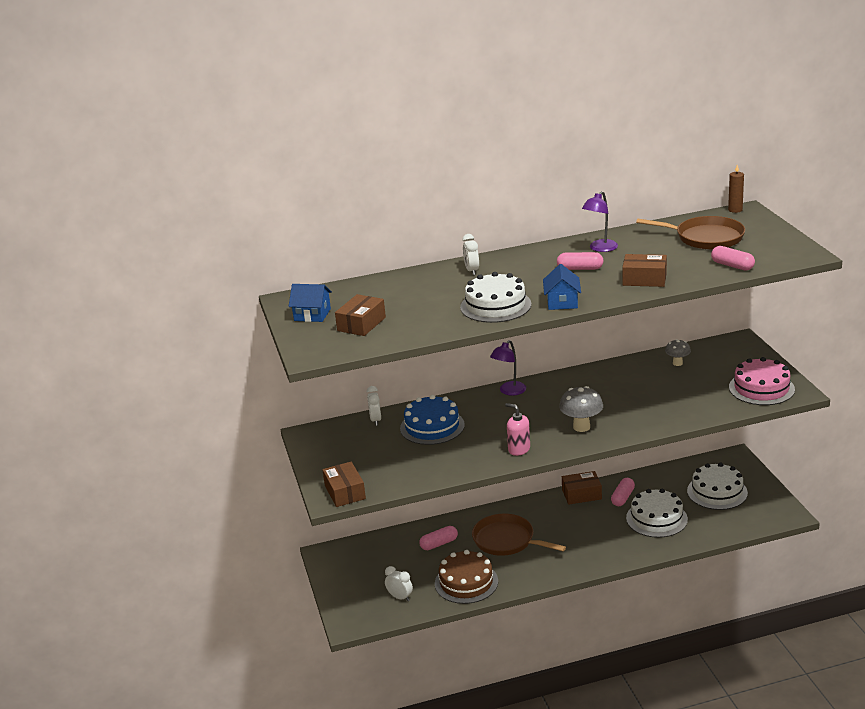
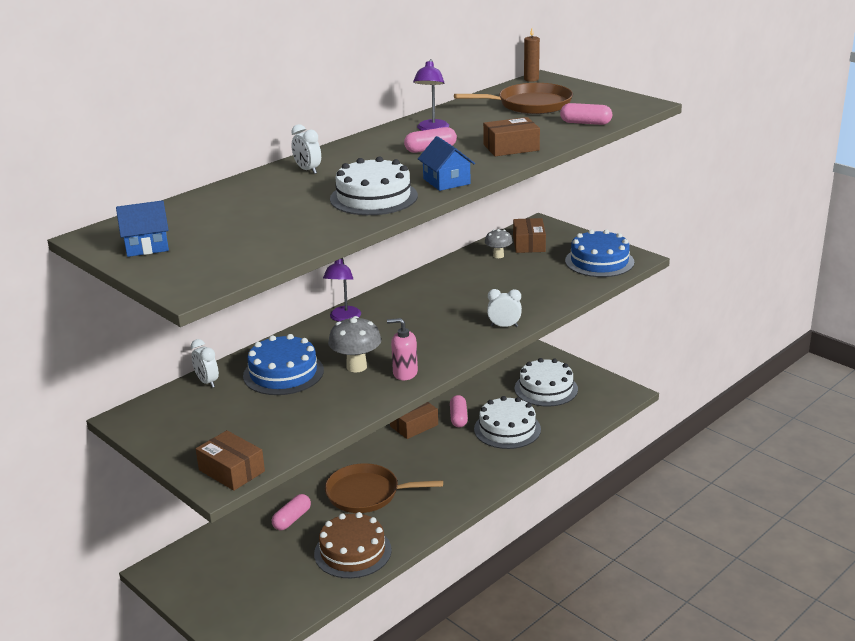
camera: 30 degrees left, 0 degrees up
(361, 324) = (224, 244): brown box -> brown box (529, 244)
(400, 597) = (286, 592): white clock -> white clock (504, 326)
(581, 427) = (454, 335): grey mushroom -> grey mushroom (356, 367)
(761, 388) = (599, 261): pink cake -> blue cake

